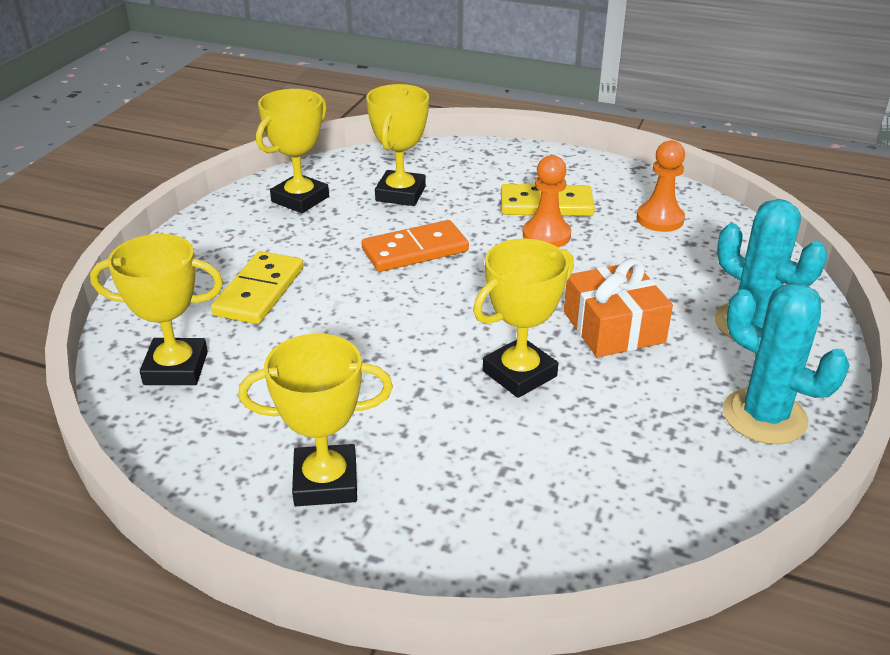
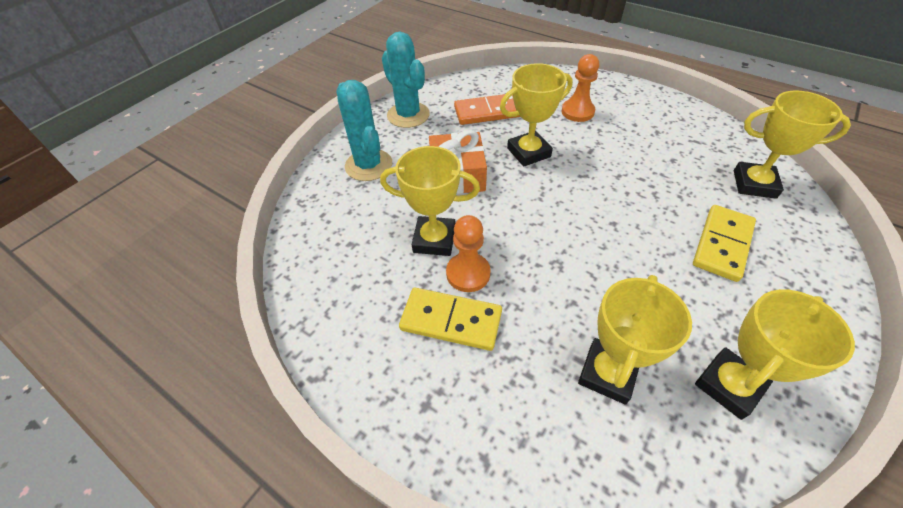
camera: 165 degrees left, 15 degrees up
(325, 482) = (638, 112): yellow trophy -> yellow trophy (434, 240)
(415, 250) = (591, 273): orange domino -> orange domino (488, 112)
(660, 219) = (355, 278): orange pawn -> orange pawn (577, 112)

